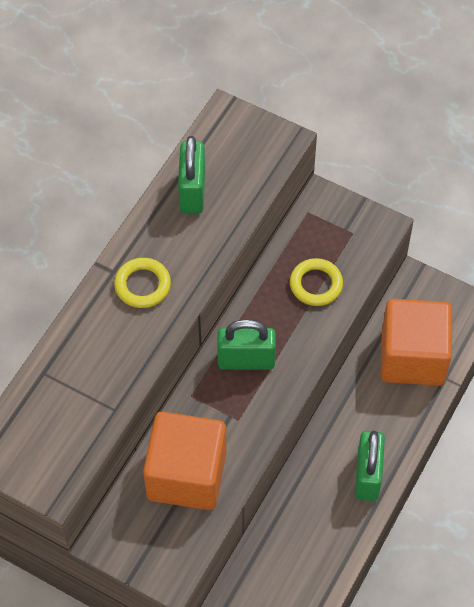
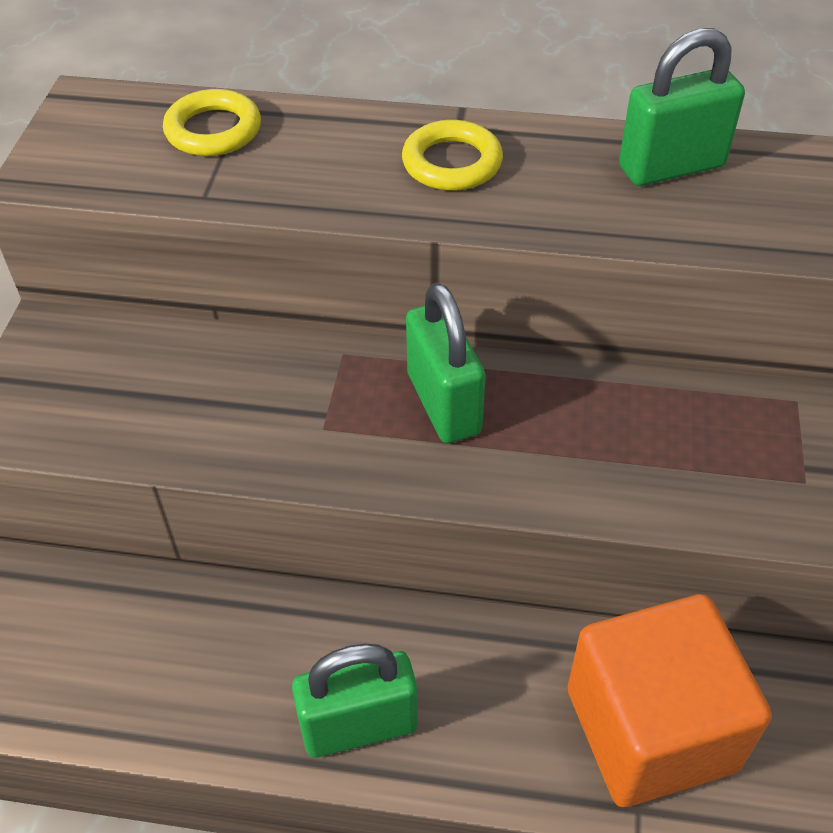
camera: 70 degrees right, 10 degrees down
(186, 475) = (192, 391): orange cube -> none
(316, 284) = (655, 457): yellow ring -> yellow ring (213, 130)

